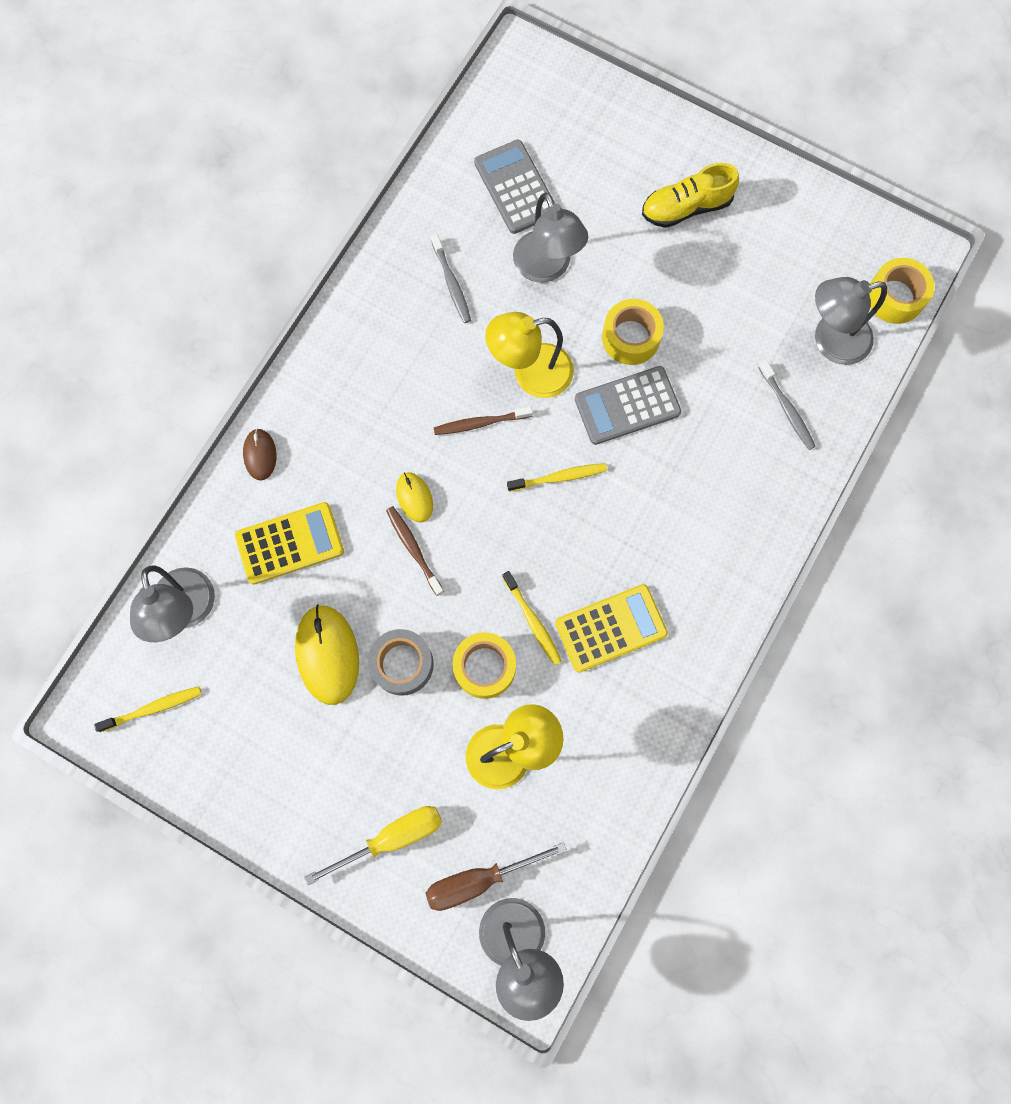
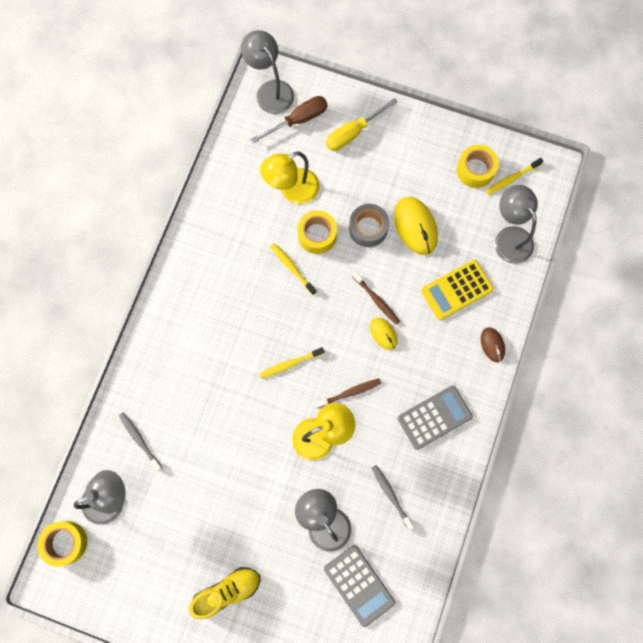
camera: 170 degrees right, 0 degrees up
(611, 628) = (242, 272): yellow calculator -> none
(627, 406) = (251, 423): grey calculator -> grey calculator (434, 417)
(630, 338) = (255, 475): yellow tape -> yellow tape (475, 170)

